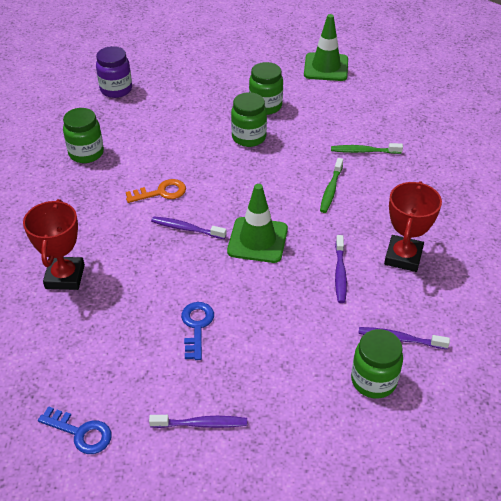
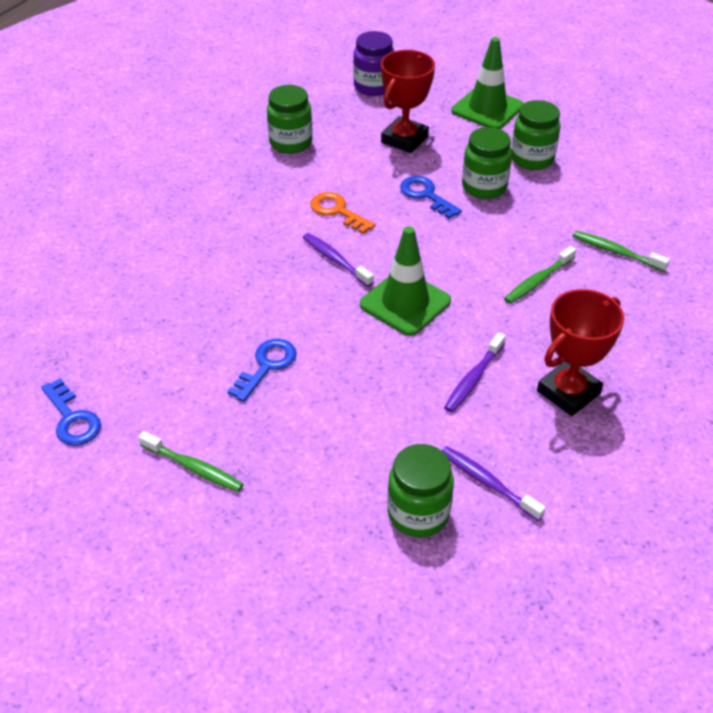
camera: 30 degrees right, 0 degrees up
(65, 277) = (174, 259): red trophy -> red trophy (404, 139)
(161, 192) = (337, 211): orange key -> orange key turned 150 degrees counterclockwise
(201, 424) = (193, 467): purple toothbrush -> green toothbrush
(214, 157) = (426, 195): none -> blue key
(326, 67) = (644, 139): green traffic cone -> green traffic cone (487, 109)

